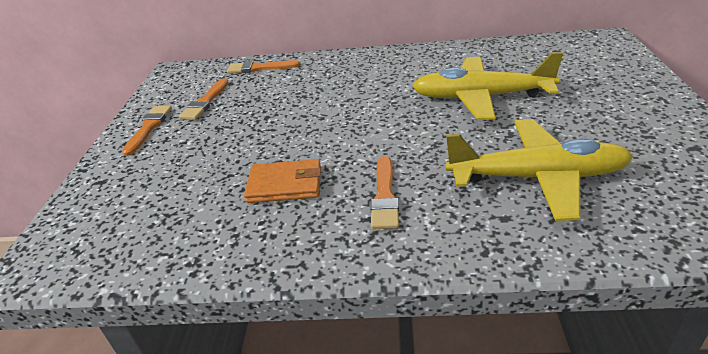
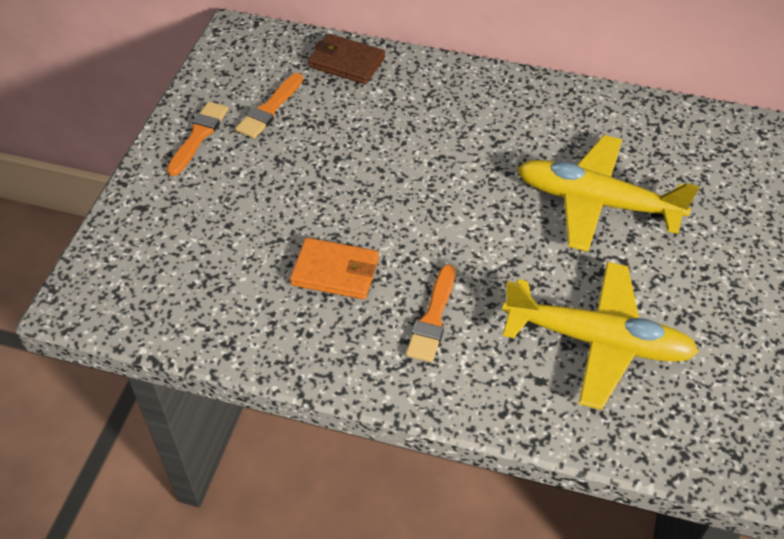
camera: 10 degrees right, 15 degrees up
(259, 68) = (346, 62): orange brush -> brown wallet

